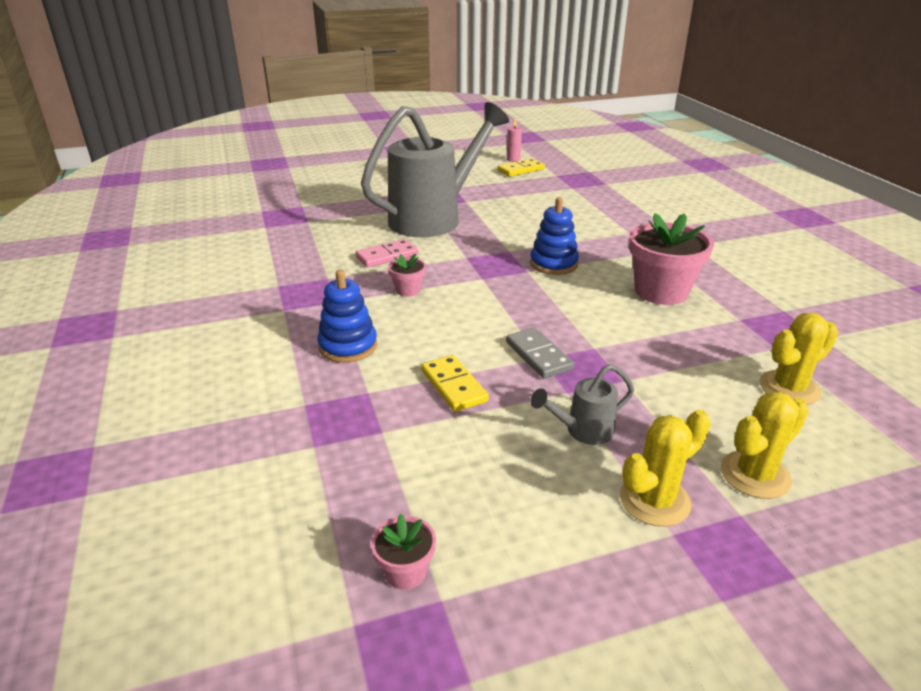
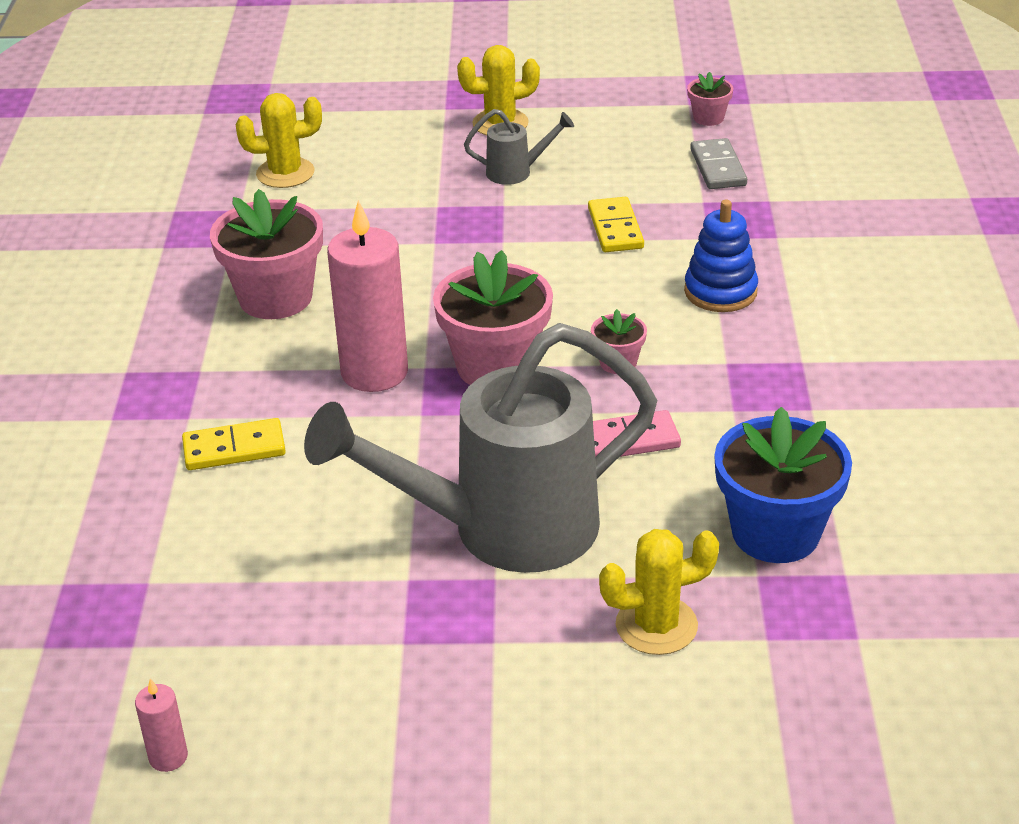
camera: 160 degrees left, 5 degrees up
(299, 234) = (775, 533): none -> blue flower pot
(484, 277) = (495, 366): none -> pink flower pot
(521, 170) = (193, 692): yellow domino -> yellow domino (234, 449)
(538, 355) = (504, 244): grey domino -> grey domino (717, 168)
(553, 264) = (374, 372): blue stacking toy -> pink candle
(755, 475) = (405, 125): yellow cactus -> yellow cactus (656, 625)

